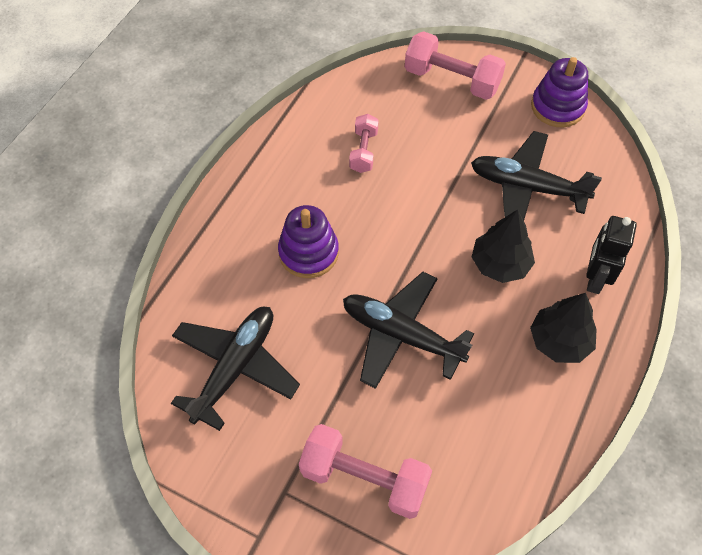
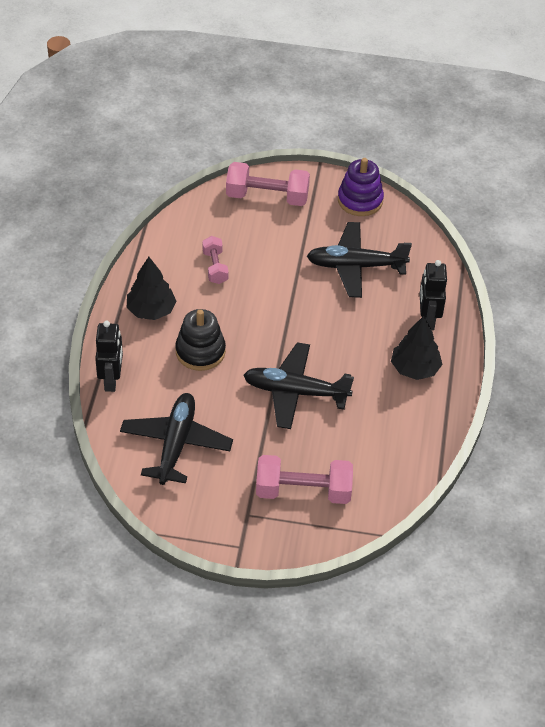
camera: 20 degrees left, 10 degrees down
(195, 263) = (111, 380): none -> black robot
(308, 253) = (200, 352): purple stacking toy -> black stacking toy
(500, 264) = (353, 326): black tree -> black tree (151, 310)

